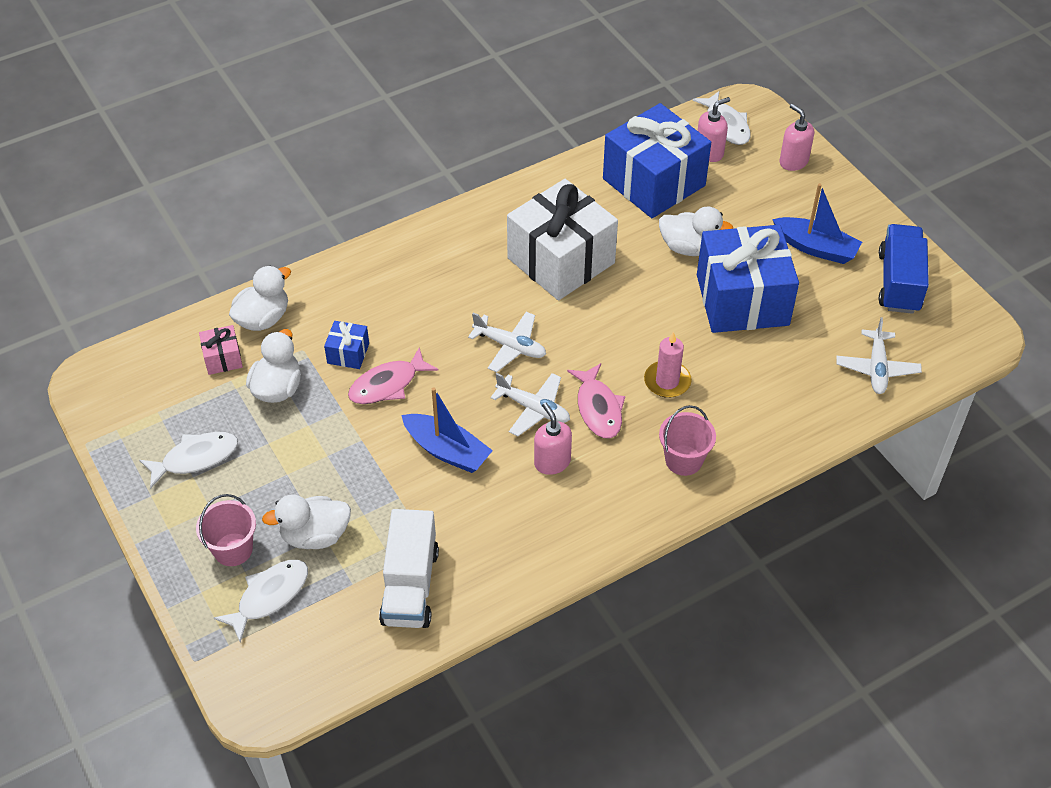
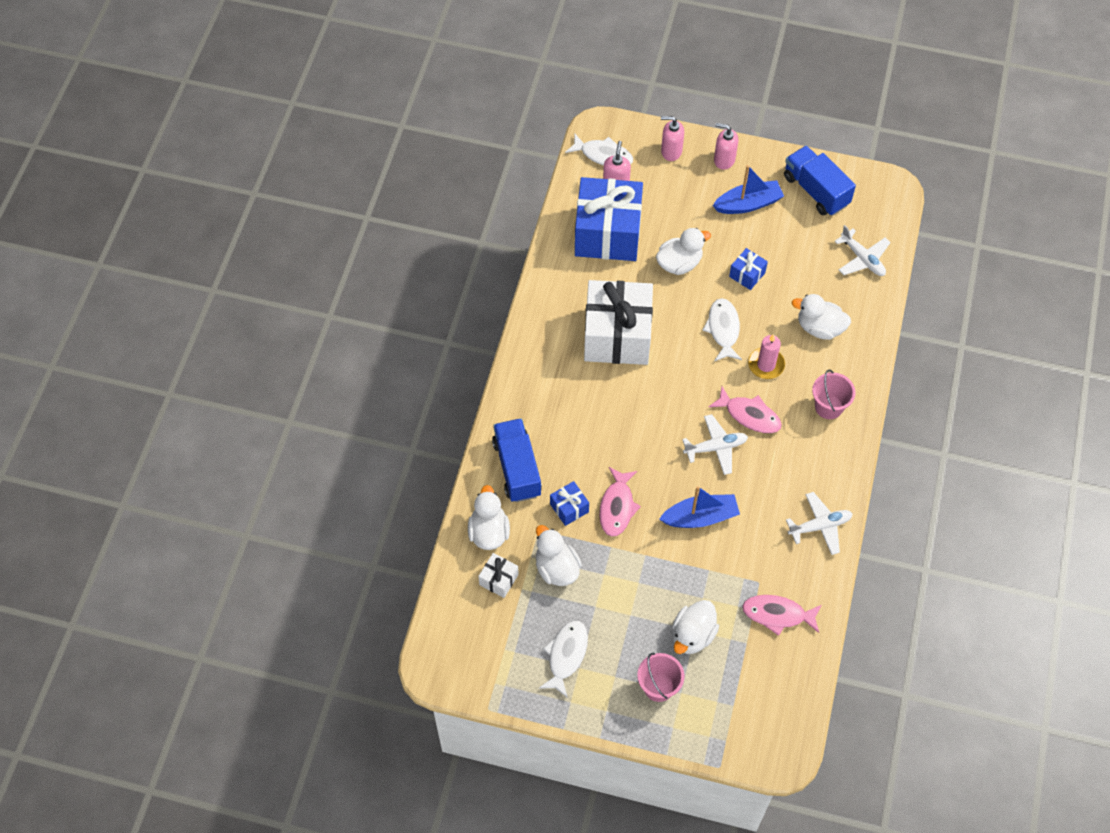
camera: 45 degrees left, 10 degrees up
(223, 358) = (498, 579): pink gift -> white gift
(269, 596) = (712, 693): white fish -> white fish (723, 329)
(347, 292) = (517, 468): none -> blue truck
(410, 586) = (777, 614): white truck -> pink fish
(510, 346) = (656, 419): white plane -> white plane (819, 526)
(552, 462) = (763, 471): pink soap dispenser -> pink soap dispenser (724, 160)
(742, 300) = (747, 274): blue gift -> blue gift, size x0.42
(759, 391) = (819, 328): none -> white duck

